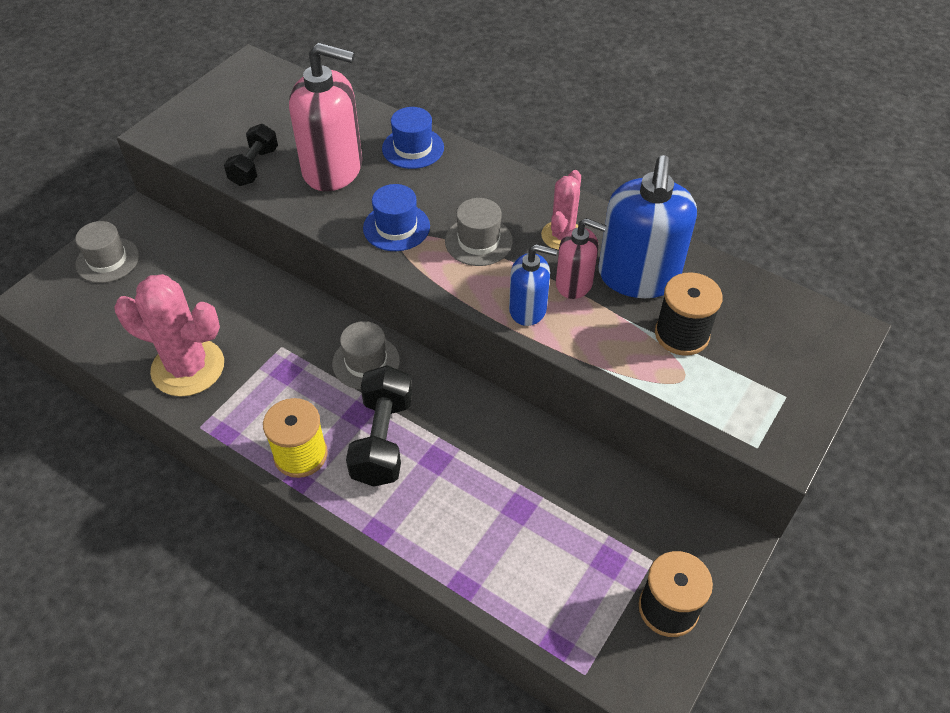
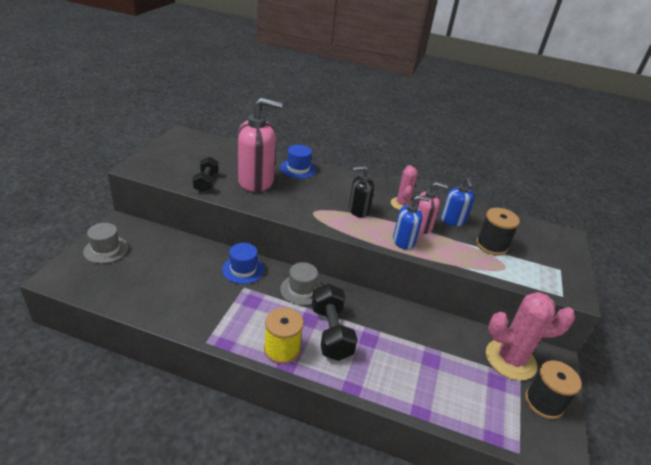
camera: 20 degrees left, 15 degrees down
(188, 367) = (185, 307): pink cactus -> pink cactus (510, 359)
(396, 227) = (307, 207): blue hat -> blue hat (243, 269)
(478, 241) = (358, 210): grey hat -> black soap dispenser
(638, 277) = (453, 220): blue soap dispenser -> blue soap dispenser, size x0.56

